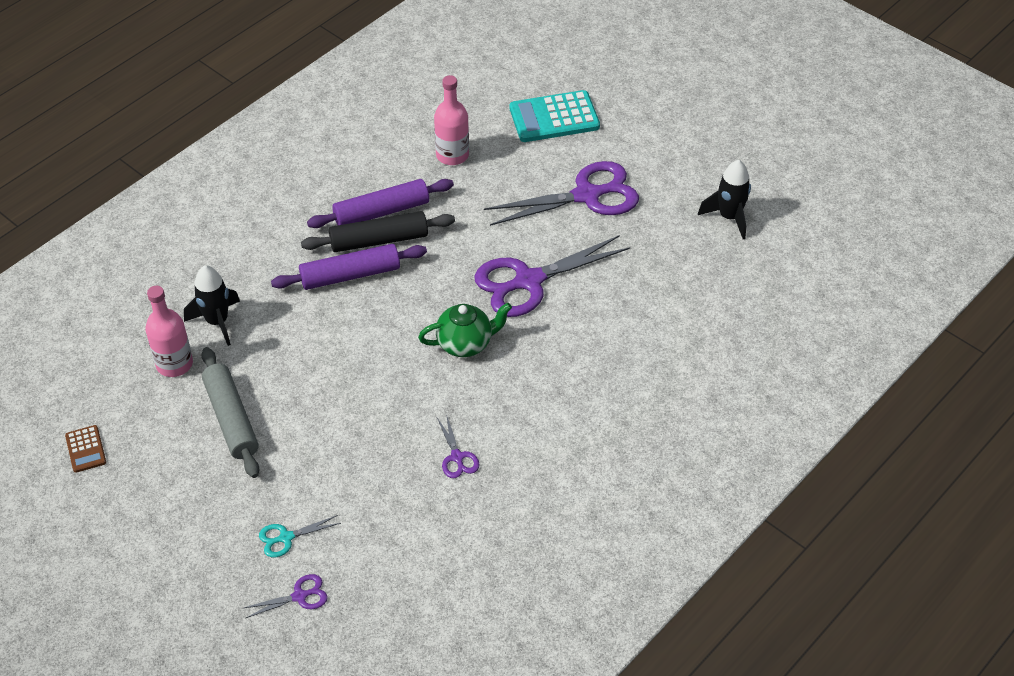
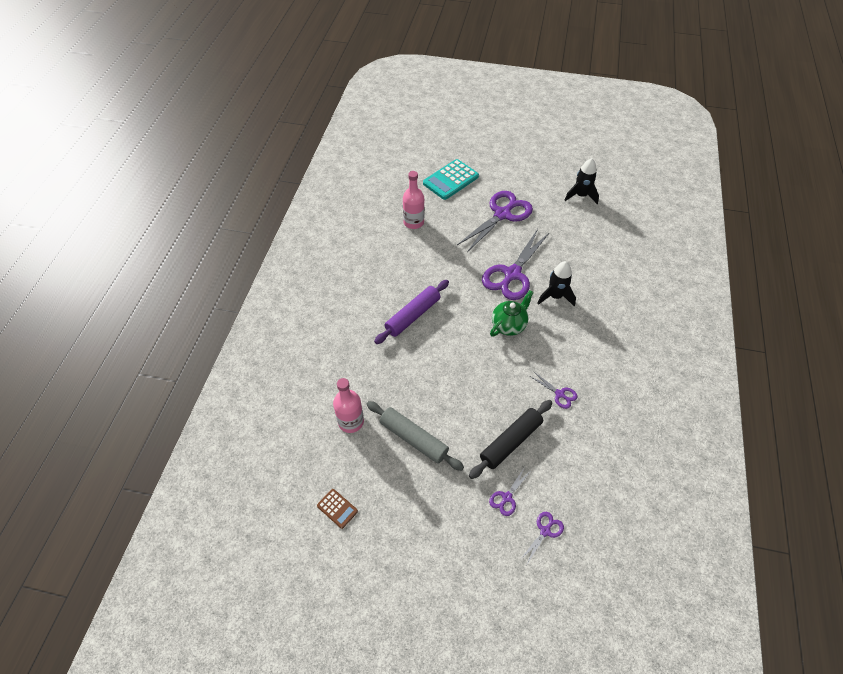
camera: 30 degrees left, 5 degrees up
(217, 322) = (356, 381): black rocket -> black rocket (555, 296)
(286, 537) = (506, 497): turquoise scissors -> purple scissors
(379, 240) = (412, 288): black rolling pin -> black rolling pin (510, 442)
(381, 212) = (400, 271): purple rolling pin -> none

